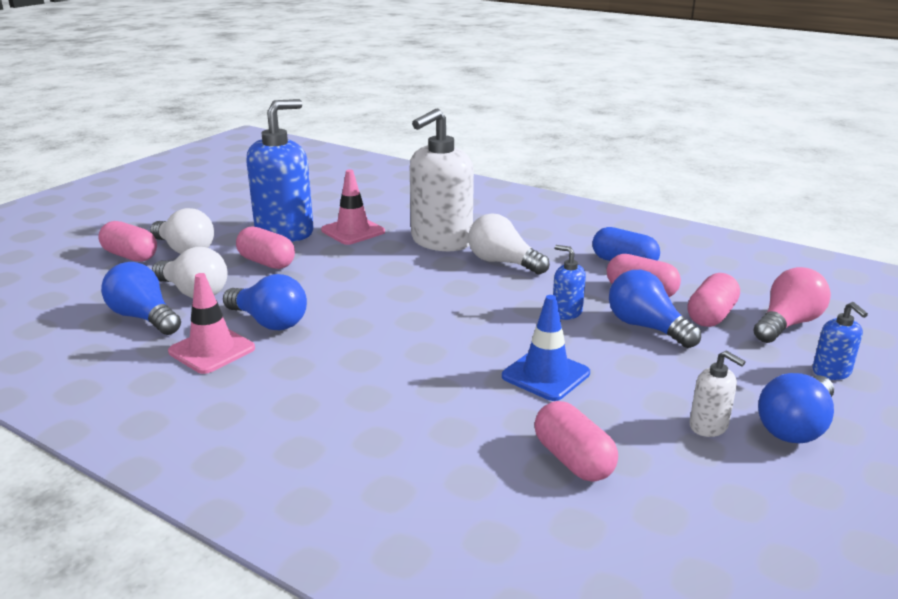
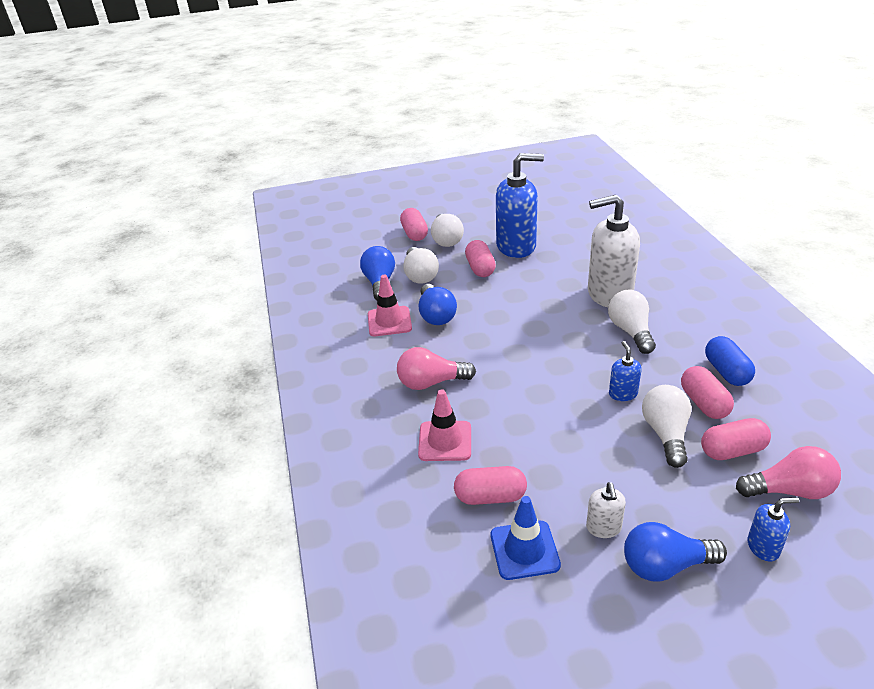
camera: 45 degrees right, 10 degrees up
(353, 231) = (559, 262): pink traffic cone -> pink traffic cone (445, 441)
(353, 387) = (431, 382): none -> pink light bulb
(545, 375) = (547, 433): blue traffic cone -> blue traffic cone (524, 550)
(573, 460) = (490, 497): pink capsule -> pink capsule turned 75 degrees clockwise
(646, 327) = (666, 434): blue light bulb -> white light bulb
(831, 372) = (763, 547): blue soap dispenser -> blue soap dispenser turned 120 degrees counterclockwise

